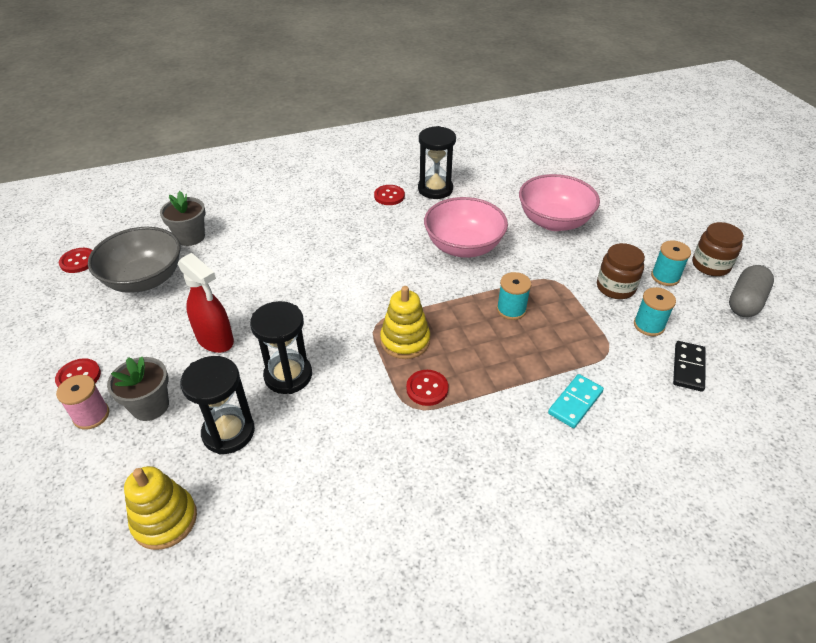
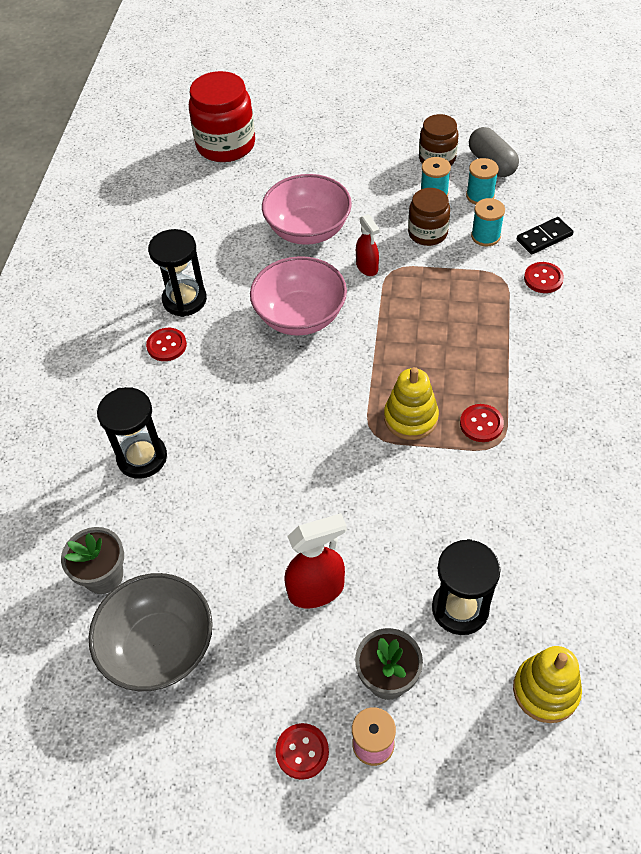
camera: 60 degrees left, 10 degrees up
(78, 261) = (65, 727): red button -> red button (543, 279)
(288, 375) = (407, 534): black hourglass -> black hourglass (142, 457)
(511, 310) = (414, 319): turquoise spool -> turquoise spool (480, 196)
(544, 265) = (367, 267): none -> red spray bottle
(575, 402) = (546, 326): turquoise domino -> none
(599, 155) = (226, 145): none -> red jar
(688, 367) = (544, 237): black domino -> black domino turned 75 degrees counterclockwise

